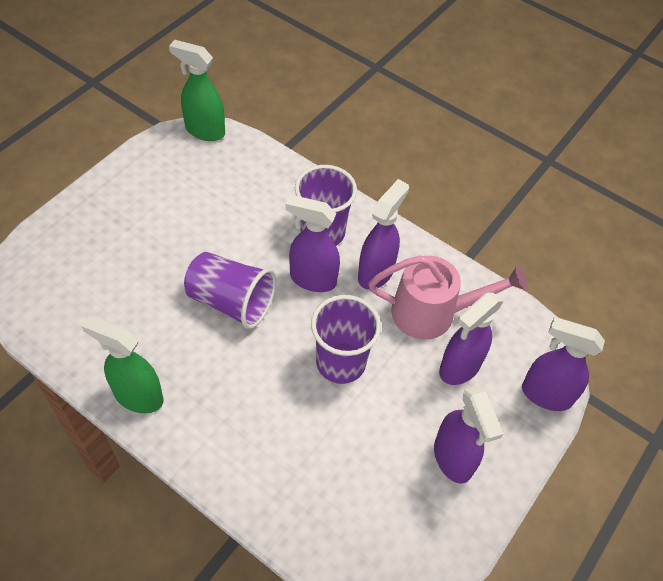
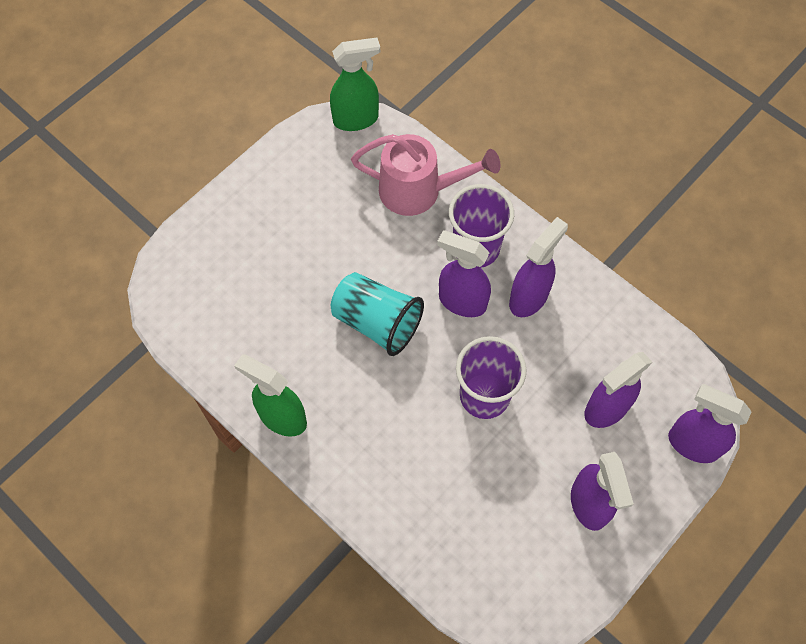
camera: 10 degrees right, 10 degrees up
(204, 131) = (356, 119): green spray bottle -> green spray bottle turned 135 degrees clockwise
(231, 302) = (377, 322): purple cup -> turquoise cup
(433, 313) = (585, 347): pink watering can -> pink watering can (419, 190)

